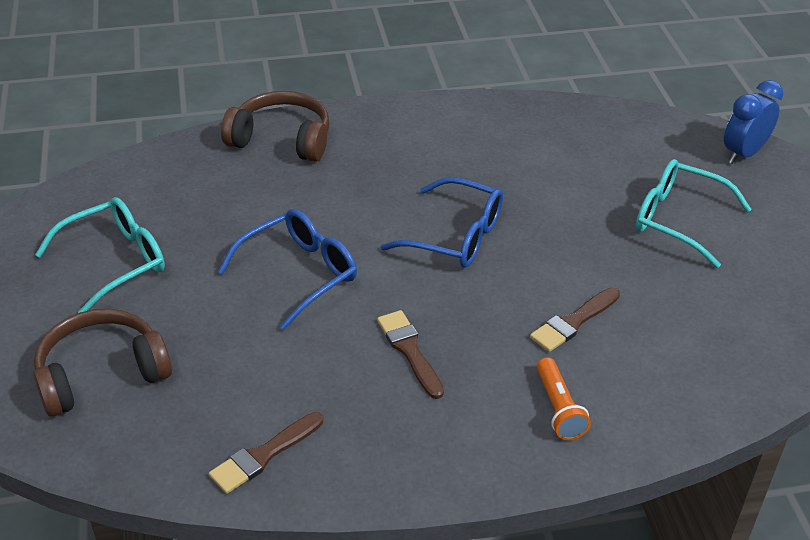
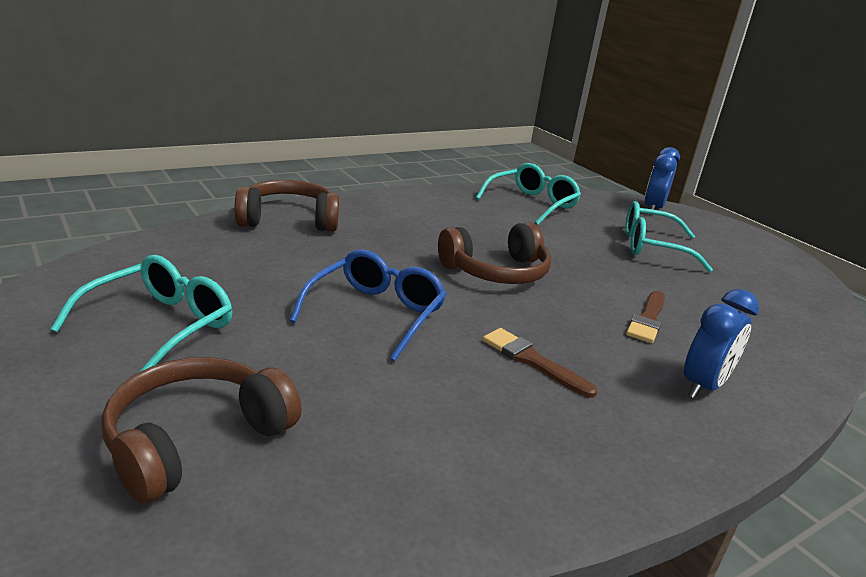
camera: 25 degrees left, 15 degrees down
(264, 455) = (460, 490): brown brush -> none
(455, 236) = (496, 272): blue glasses -> brown headphones
(558, 408) = (703, 386): orange flashlight -> blue clock
(578, 133) = (531, 204): none -> turquoise glasses

